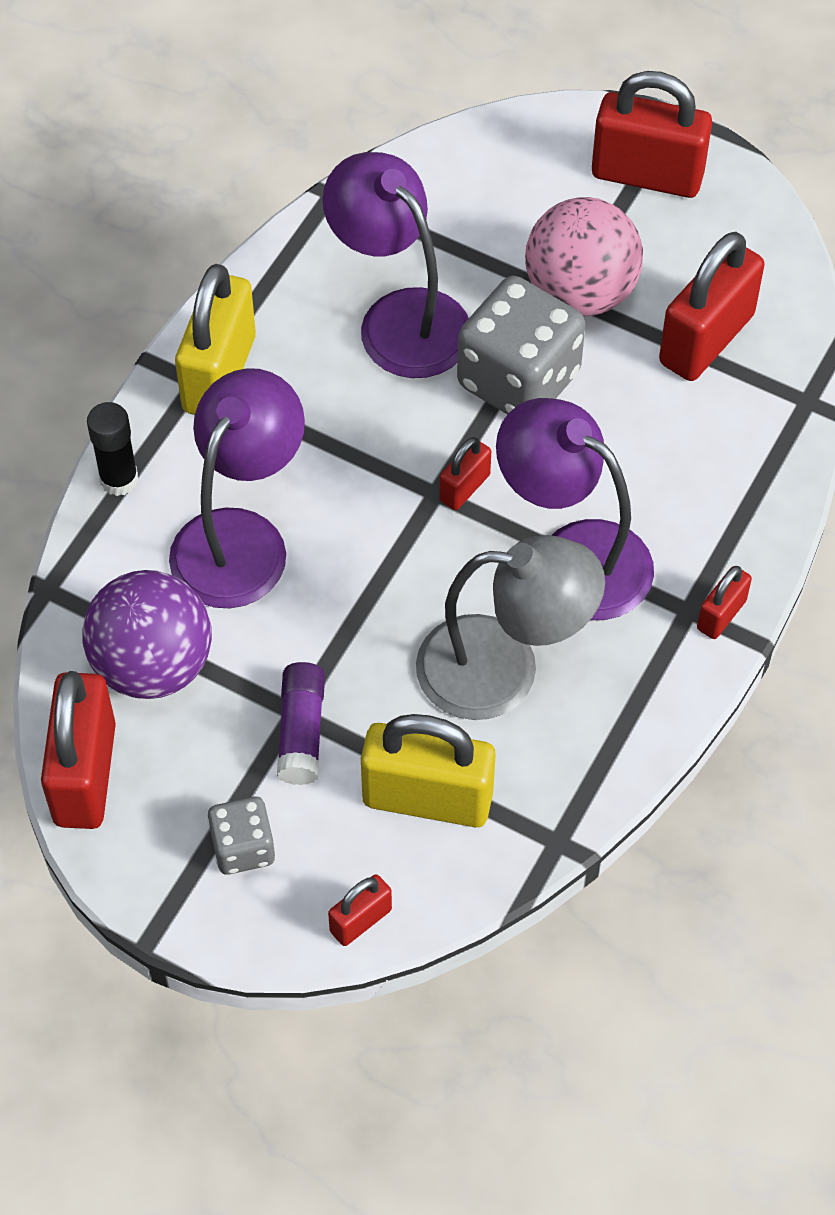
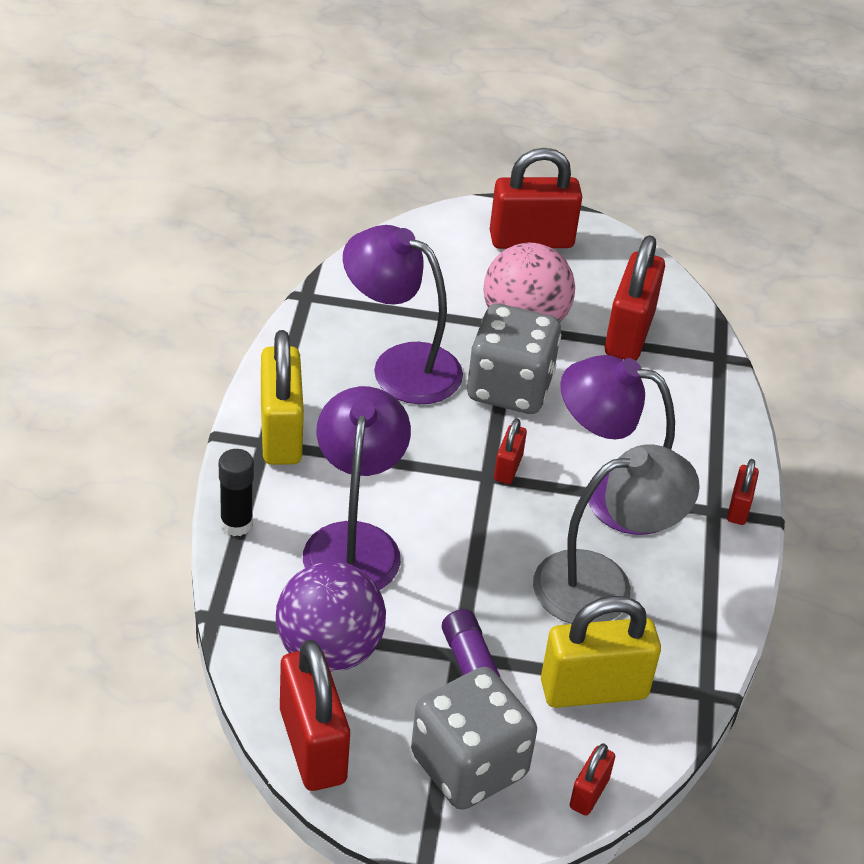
camera: 25 degrees left, 15 degrees down
(243, 847) = (468, 765): grey dice -> grey dice, size x1.89

